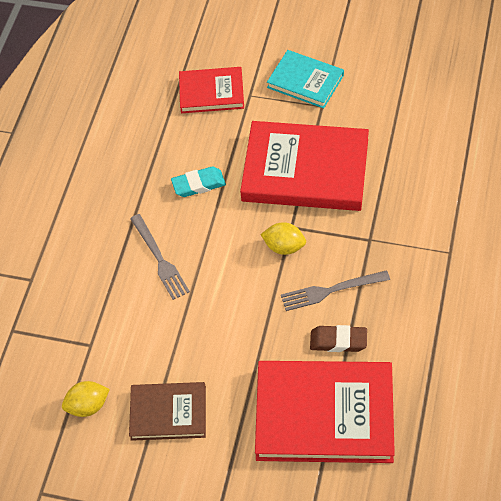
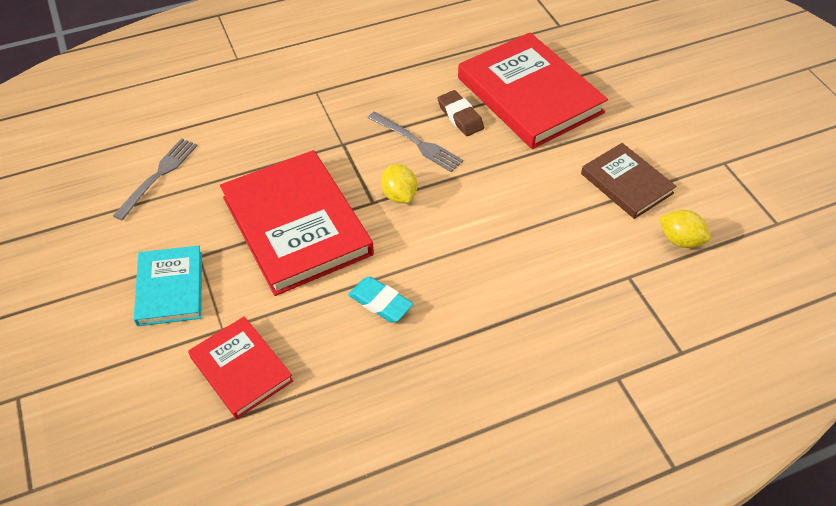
camera: 130 degrees left, 5 degrees down
(160, 259) = (494, 280): grey fork -> grey fork (158, 175)

